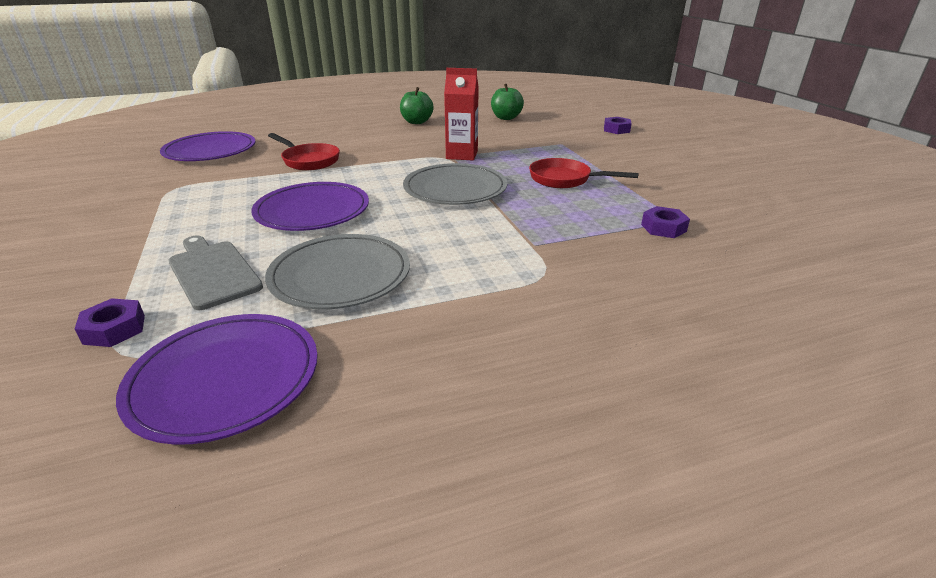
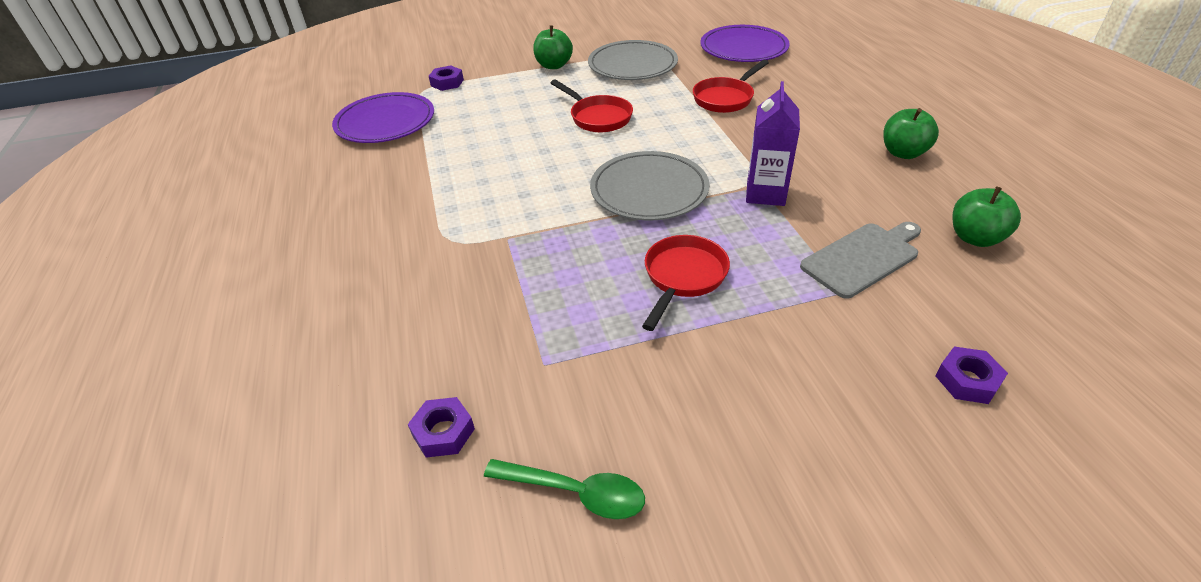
camera: 95 degrees right, 10 degrees up
(146, 241) = (554, 65): none -> green apple
(213, 272) = (503, 96): grey cutting board -> grey cutting board (863, 258)
(312, 211) = (598, 117): purple plate -> red pan
(340, 275) = (482, 143): grey plate -> grey plate (632, 65)
(462, 155) = (765, 193): red carton -> purple carton
(663, 228) = (525, 344): purple nut -> purple nut (443, 432)
(767, 207) = (575, 492): none -> green spoon

